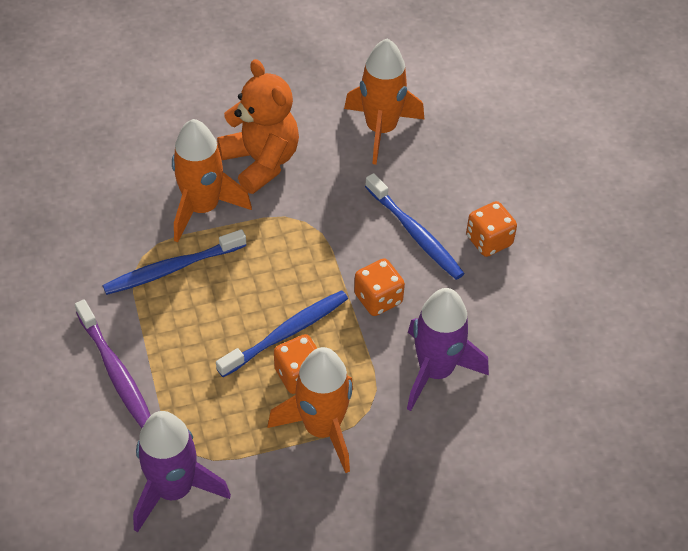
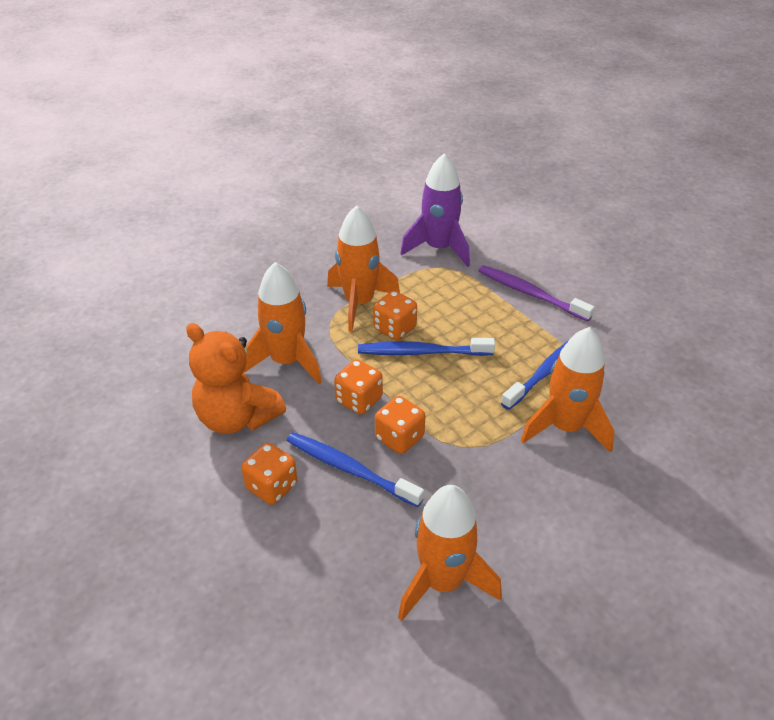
camera: 160 degrees right, 10 degrees down
(261, 161) = (546, 493): orange teddy bear -> orange teddy bear (237, 417)
(286, 333) = (422, 352): blue toothbrush -> blue toothbrush turned 60 degrees clockwise
(358, 247) = (399, 438): none -> orange dice
(435, 370) = (287, 361): purple rocket -> orange rocket

